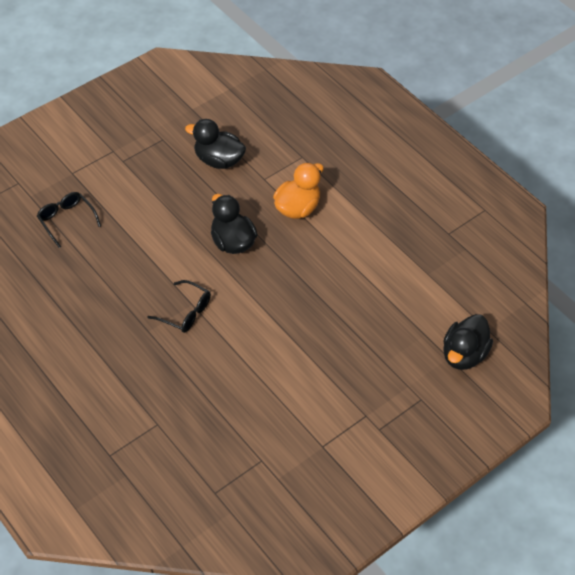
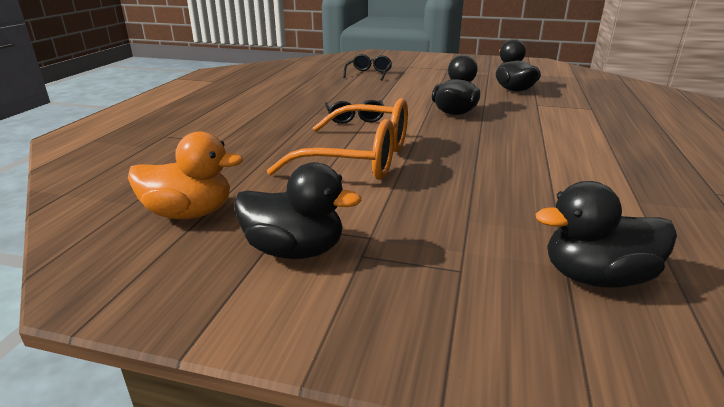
camera: 55 degrees right, 25 degrees down
(265, 359) = (359, 158): none -> orange glasses
(297, 208) = (543, 121): orange duck -> orange duck (189, 213)
(352, 454) = (295, 250): none -> black duck

